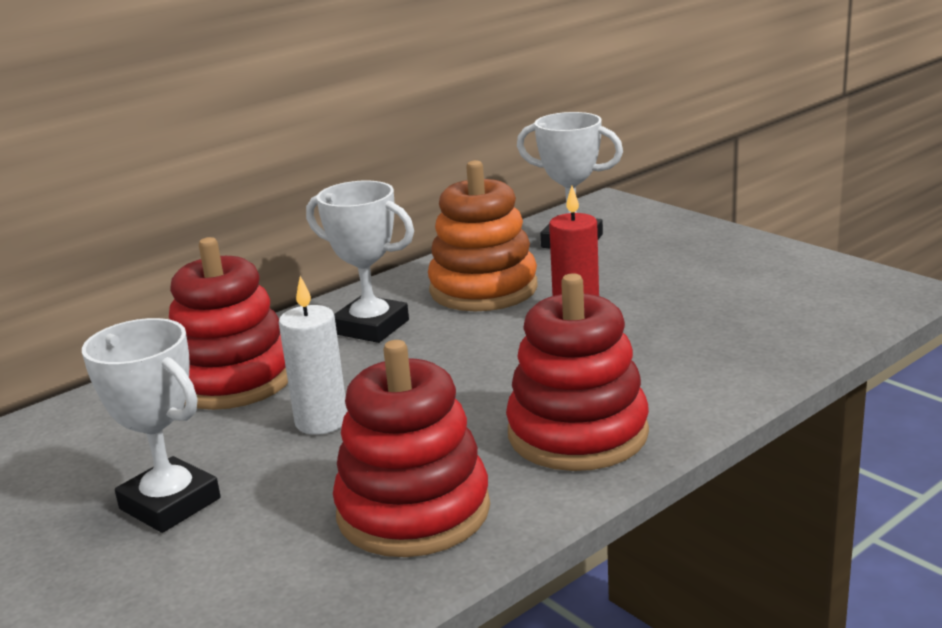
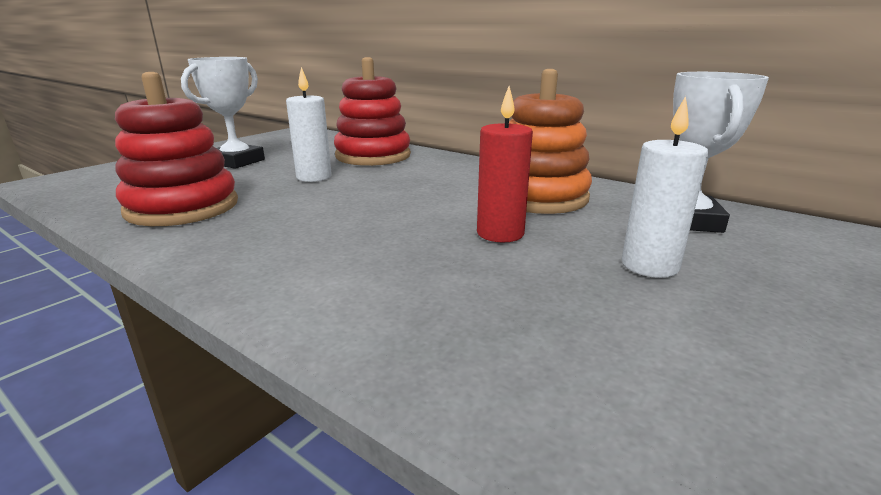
camera: 75 degrees right, 0 degrees up
(371, 327) = (452, 174): white trophy -> none
(577, 433) = (261, 248): red stacking toy -> none
(655, 270) = (649, 265): none -> white candle

